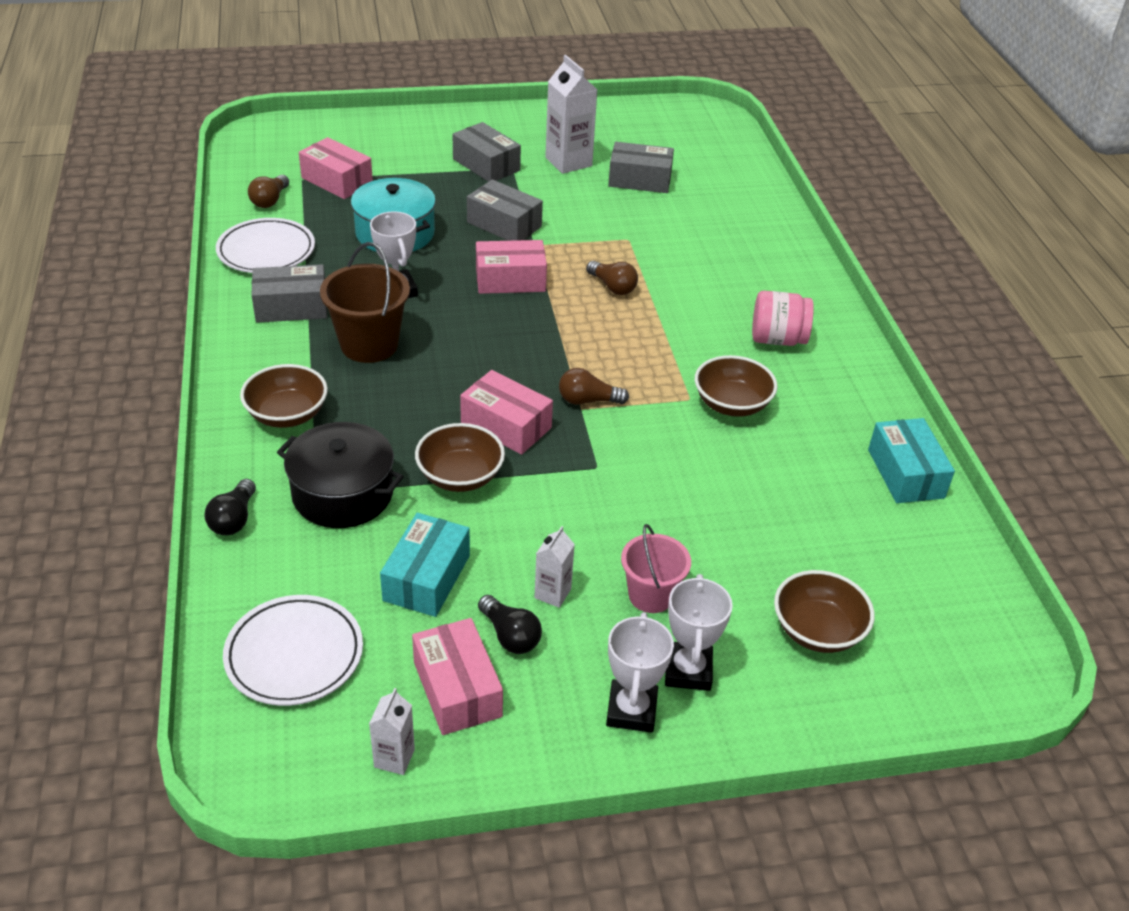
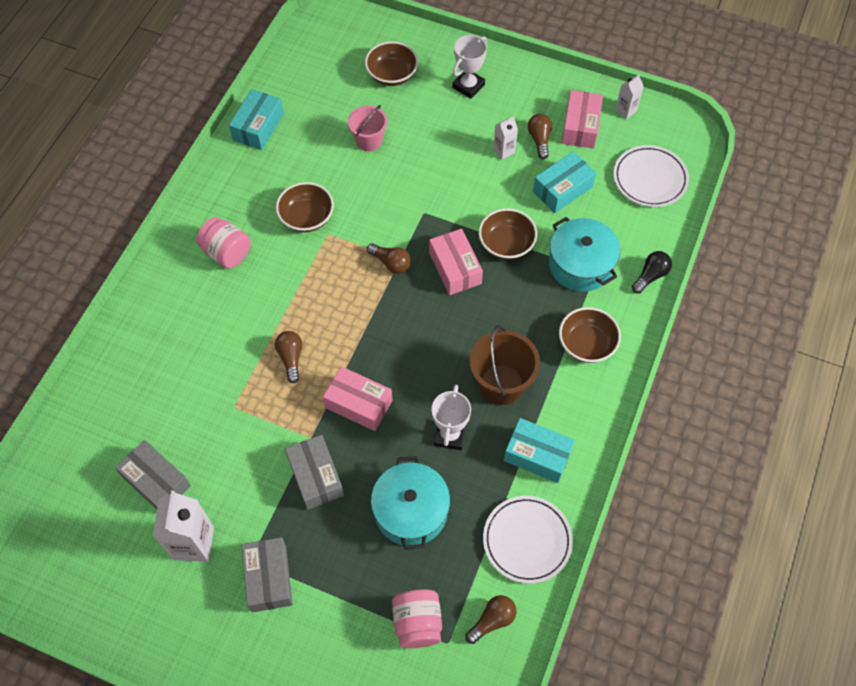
camera: 145 degrees left, 20 degrees up
(291, 307) = (537, 455): grey box -> turquoise box
(337, 181) = (417, 623): pink box -> pink jar
(343, 493) = (580, 264): black pot -> turquoise pot
(510, 636) = (539, 140): black light bulb -> brown light bulb
(631, 710) = (508, 82): white trophy -> none
(651, 595) = (456, 127): pink bucket -> pink bucket (369, 141)

